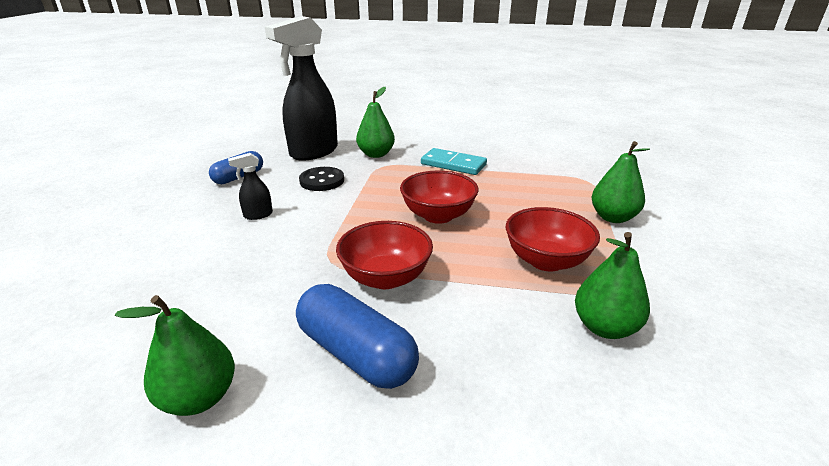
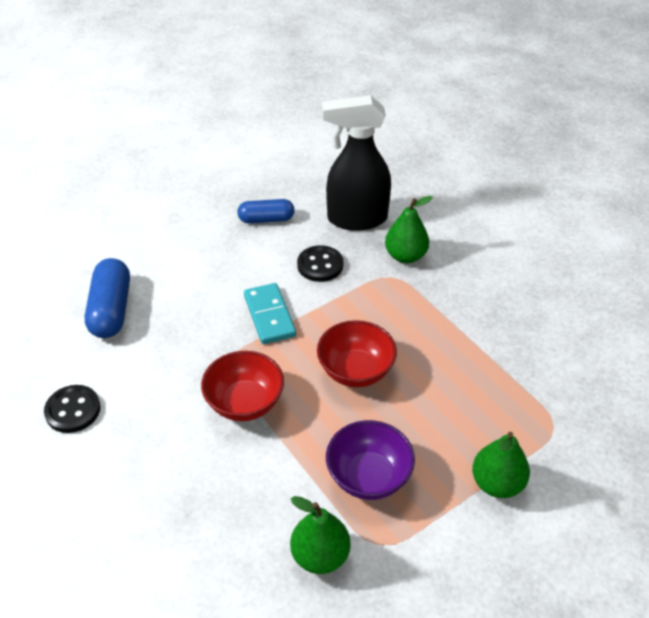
camera: 45 degrees right, 15 degrees up
(199, 397) = (73, 410): green pear -> black button
(258, 215) = (234, 278): black spray bottle -> none
(356, 353) = (164, 446): blue capsule -> blue capsule (111, 310)
(453, 164) = (456, 316): turquoise domino -> turquoise domino (269, 316)
(546, 261) = (368, 476): red bowl -> purple bowl

